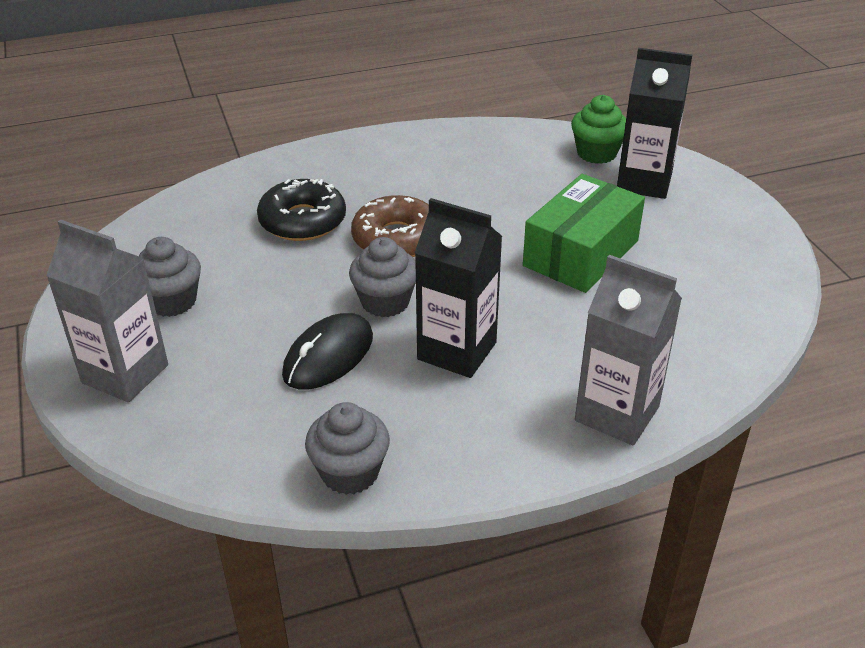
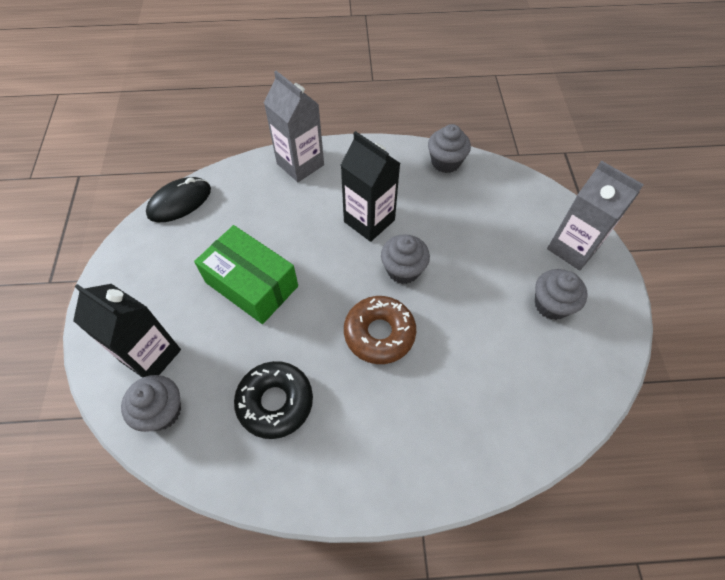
camera: 165 degrees left, 20 degrees up
(302, 221) = (451, 375): black donut -> black donut (275, 402)
(328, 356) = (447, 234): black mouse -> black mouse (179, 202)
(581, 253) = (251, 284): green box -> green box turned 75 degrees clockwise
(596, 153) = (162, 411): green cupcake -> grey cupcake

